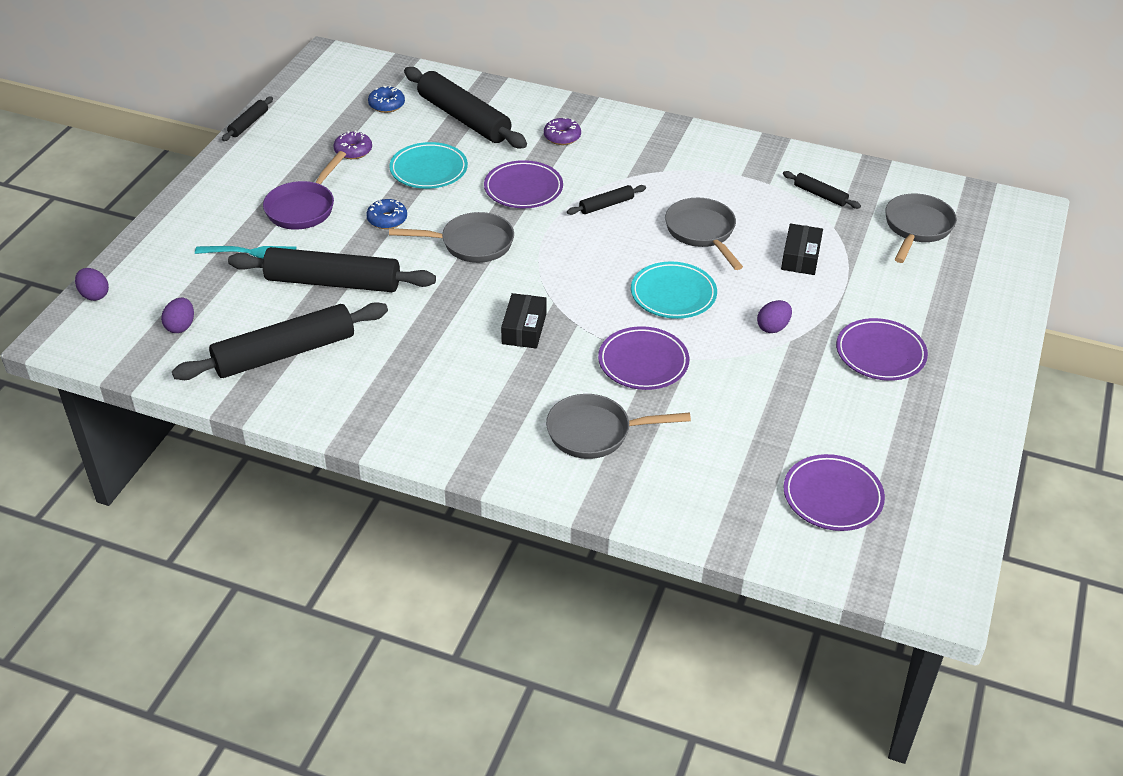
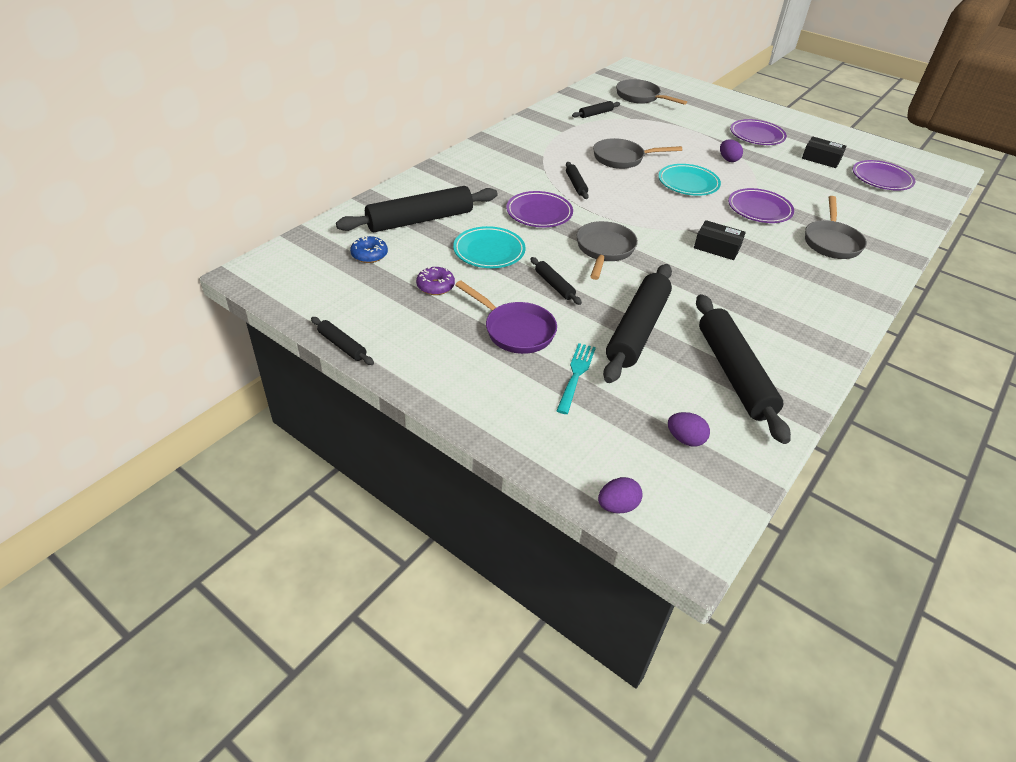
camera: 75 degrees left, 0 degrees up
(387, 220) = (554, 285): blue donut -> black rolling pin
(562, 137) = (476, 183): purple donut -> none
(800, 257) = (659, 135): black box -> black box (821, 159)

